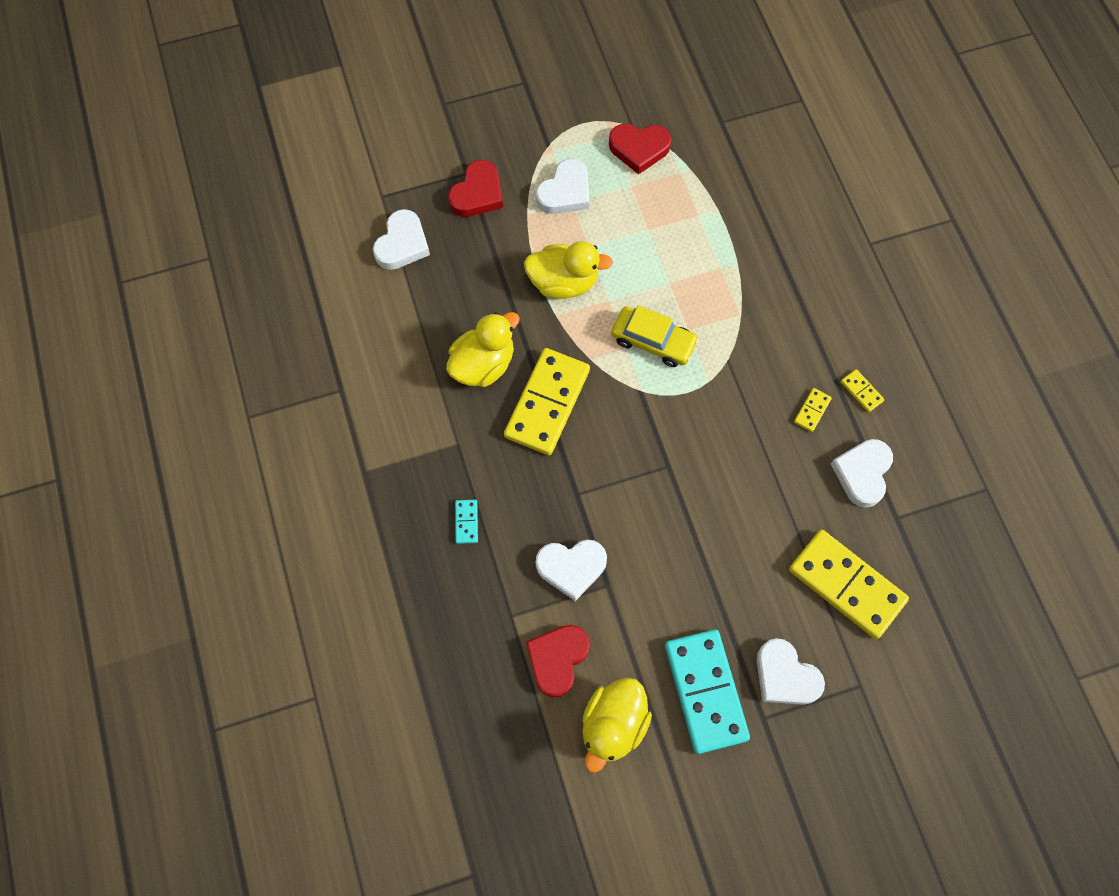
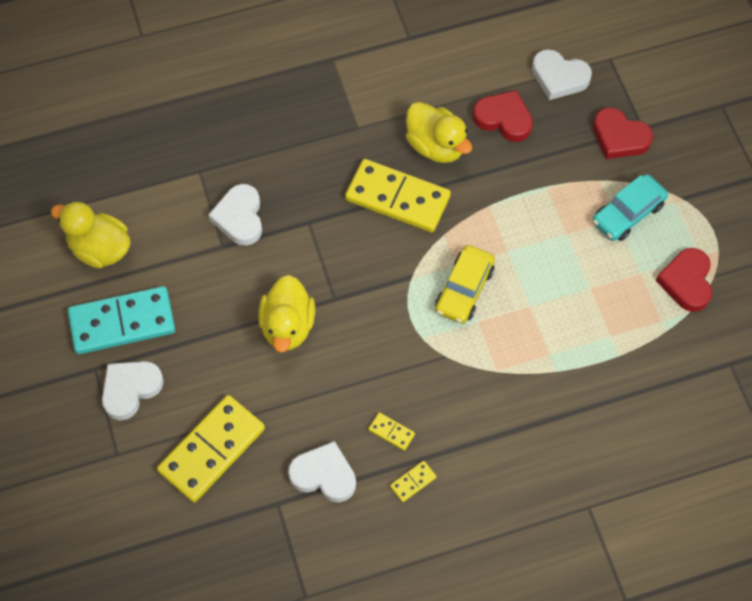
camera: 90 degrees right, 5 degrees down
(466, 522) = (284, 136): turquoise domino -> none
(557, 659) = (159, 206): red heart -> red heart (503, 119)
(563, 282) = (525, 212): yellow duck -> yellow duck (287, 326)
(565, 192) = (628, 213): white heart -> turquoise car

